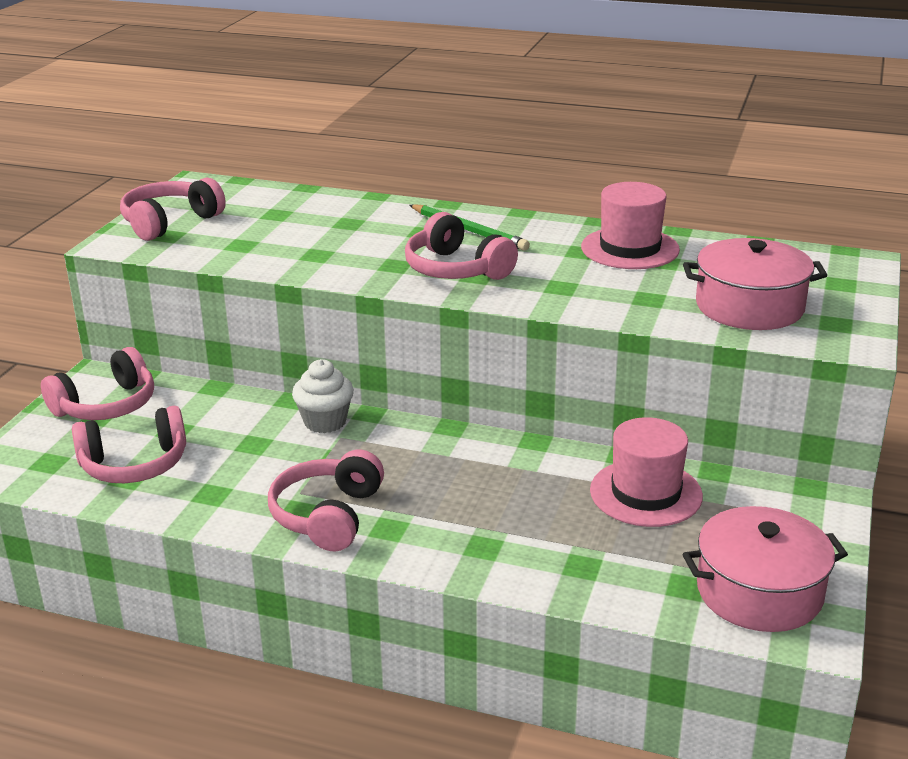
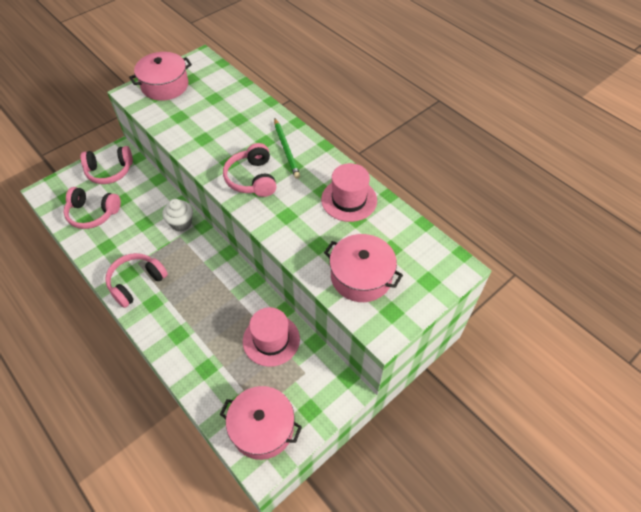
camera: 30 degrees right, 25 degrees up
(170, 222) = (165, 86): pink headphones -> pink pot

